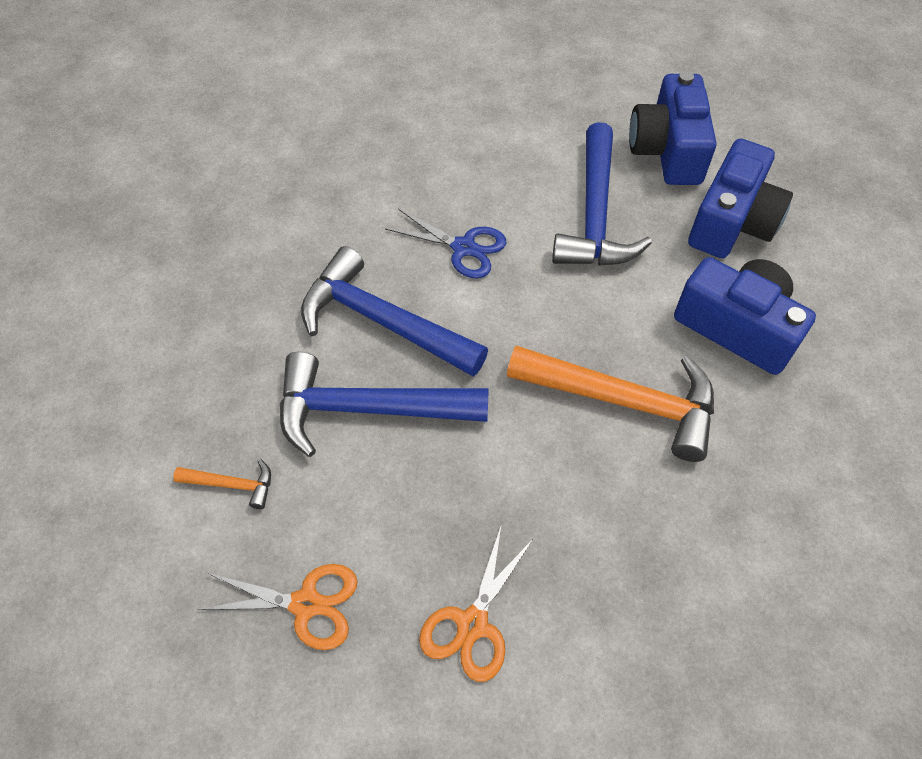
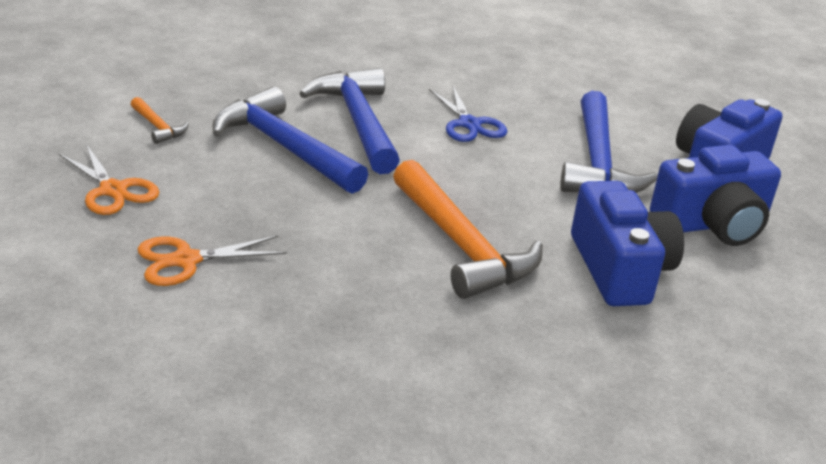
camera: 40 degrees right, 25 degrees down
(595, 214) = (598, 162): blue hammer -> blue hammer turned 45 degrees counterclockwise

